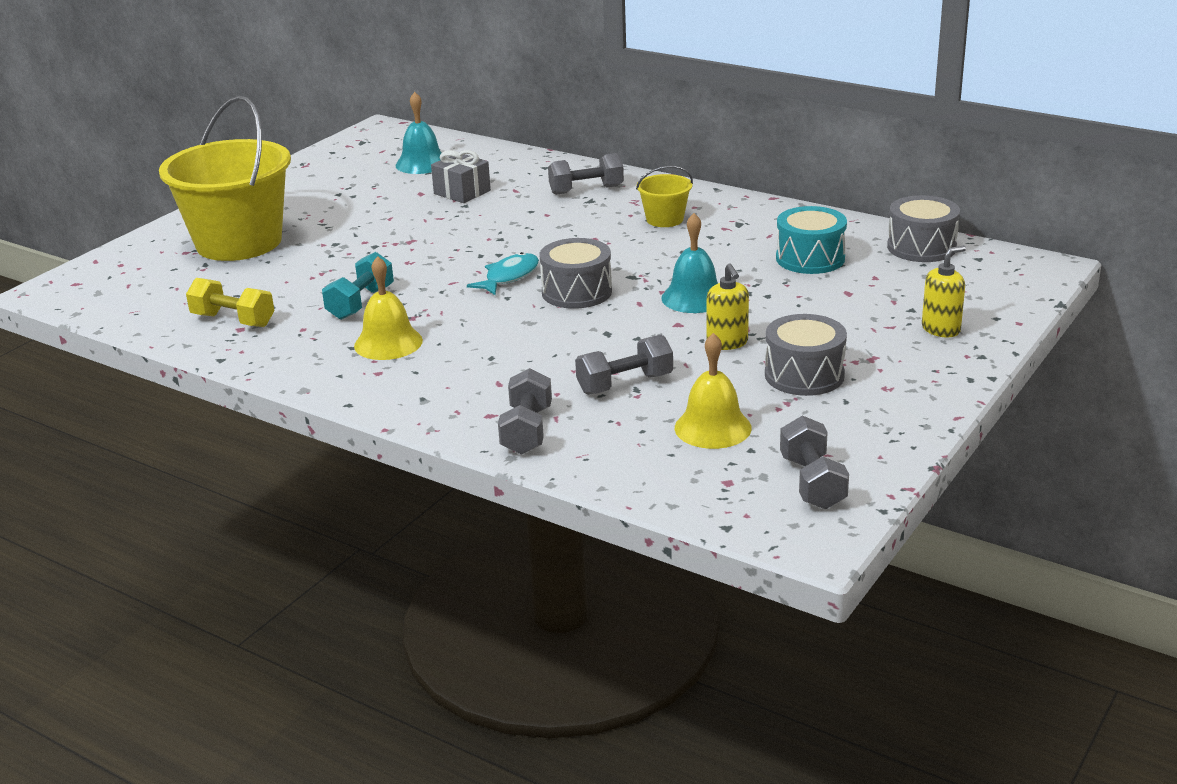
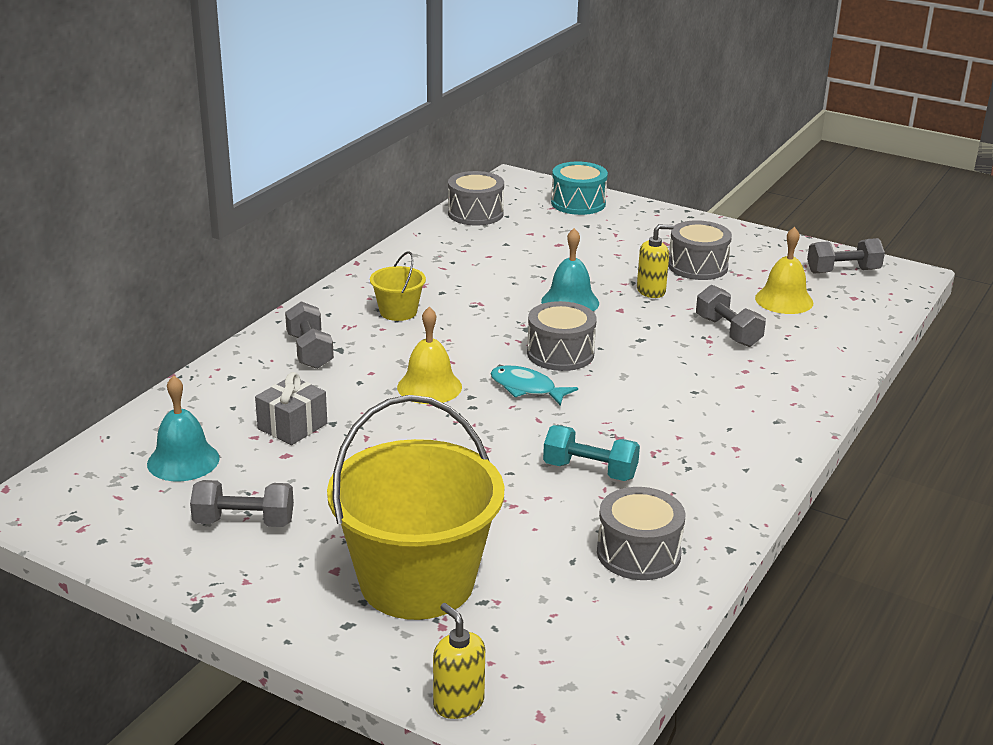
camera: 95 degrees left, 0 degrees up
(233, 320) = (638, 553): yellow dumbbell -> grey drum
(388, 343) = (676, 447): yellow bell -> yellow bell (429, 387)
(527, 431) = (814, 371): grey dumbbell -> grey dumbbell (244, 522)
(810, 258) = (494, 254): turquoise drum -> turquoise drum (578, 203)
(941, 329) = (618, 218): yellow soap dispenser -> yellow soap dispenser (458, 703)

